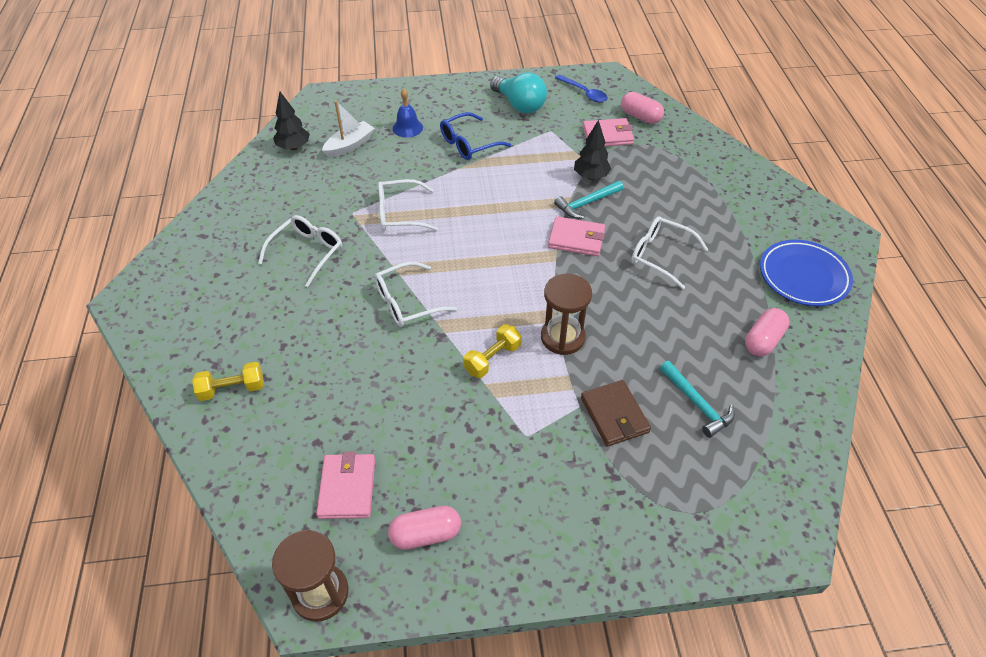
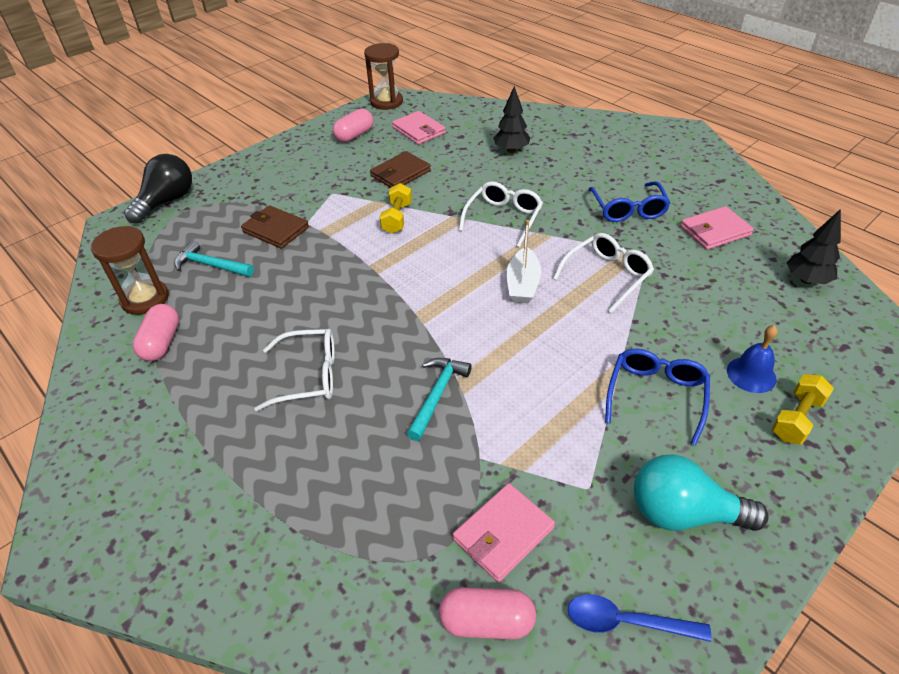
camera: 145 degrees right, 5 degrees down
(232, 389) = (544, 131): yellow dumbbell -> yellow dumbbell (797, 418)
(307, 252) = (628, 209): white glasses -> blue glasses
(349, 145) = (765, 314): white boat -> white boat (522, 284)
(436, 420) = (400, 173): none -> brown wallet
(562, 337) = (354, 256): brown hourglass -> brown hourglass (145, 299)
(576, 239) = (413, 345): pink wallet -> pink wallet (715, 231)
(591, 176) = (464, 438): black tree -> black tree (511, 150)
(719, 546) = (167, 202): none -> black light bulb
(803, 276) = (123, 441): blue plate -> none

